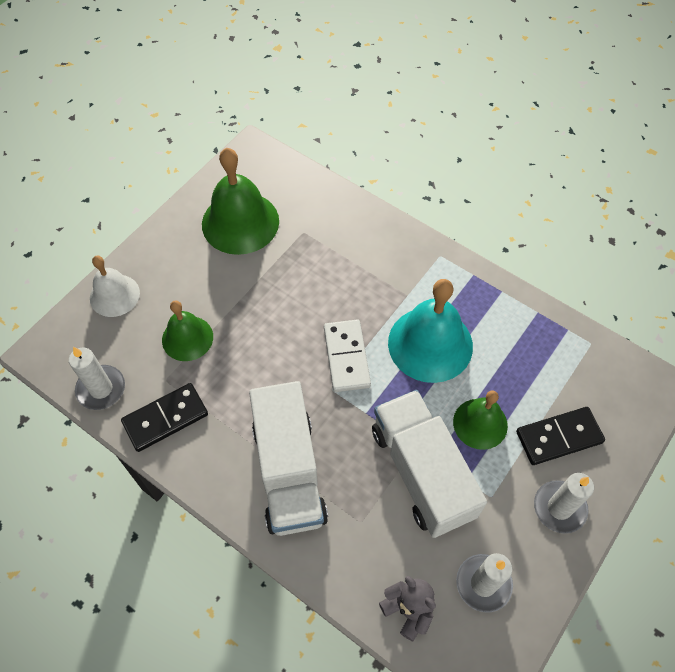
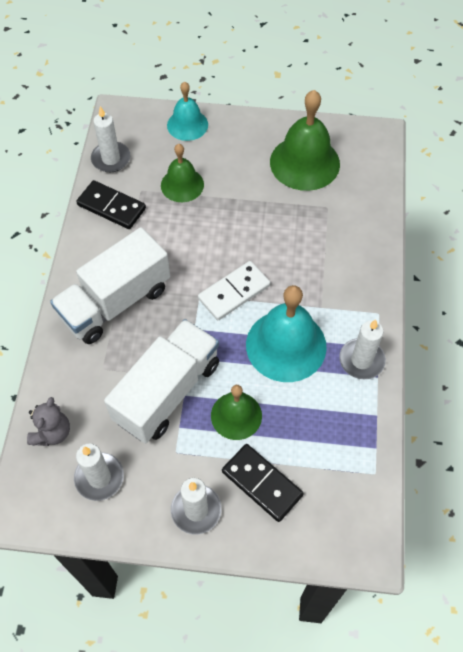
camera: 60 degrees right, 0 degrees up
(114, 295) = (187, 125): white bell -> turquoise bell
(479, 294) = (361, 360): none -> white candle

